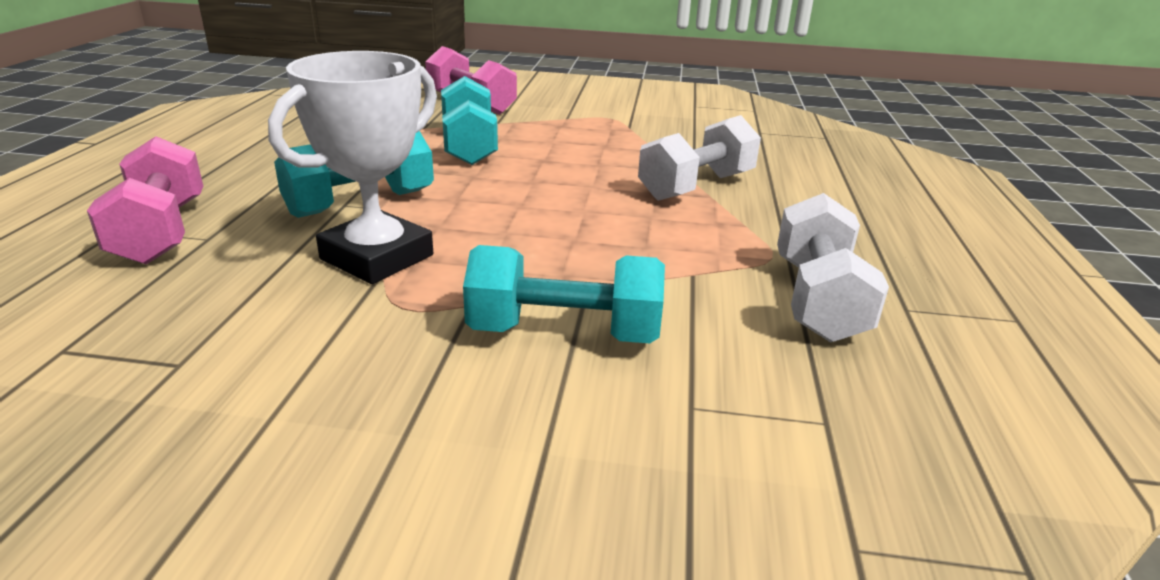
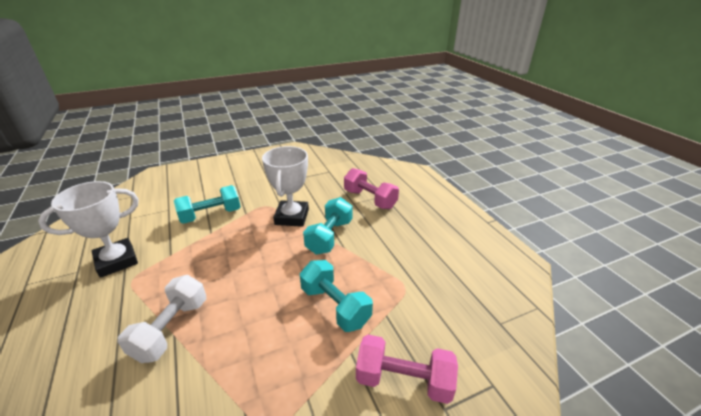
camera: 150 degrees right, 5 degrees up
(817, 300) = (117, 261): white dumbbell -> white trophy

